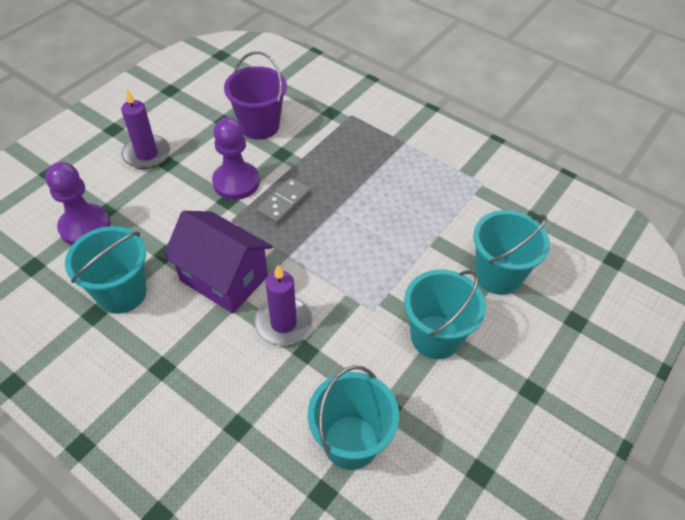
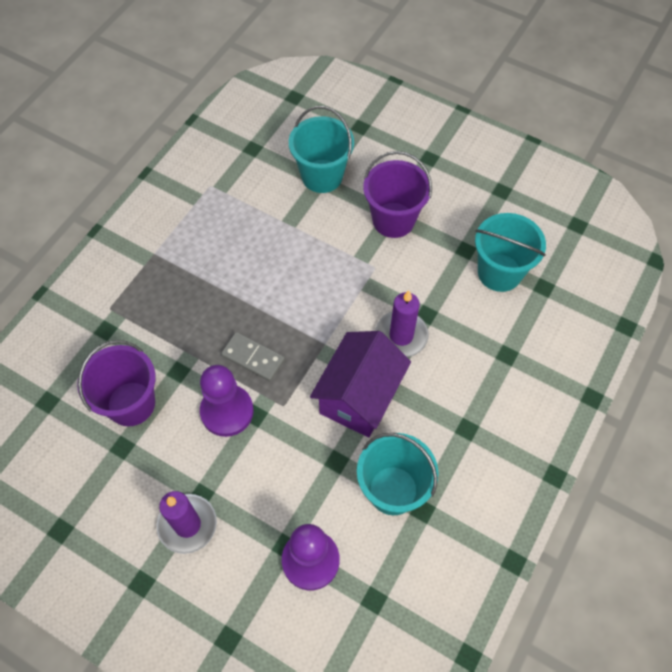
camera: 95 degrees left, 10 degrees up
(435, 337) = (393, 220): turquoise bucket -> purple bucket

